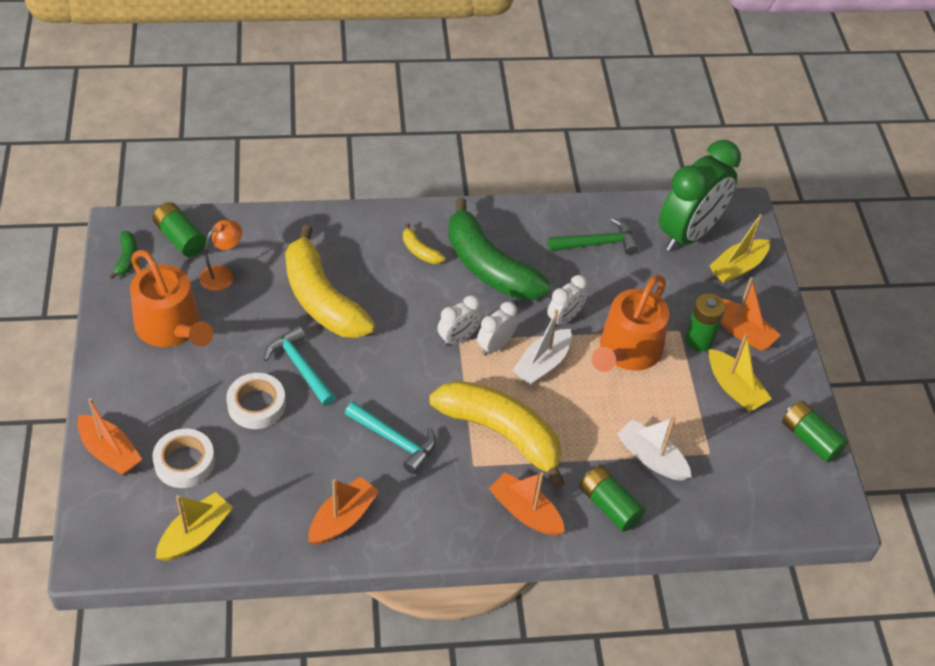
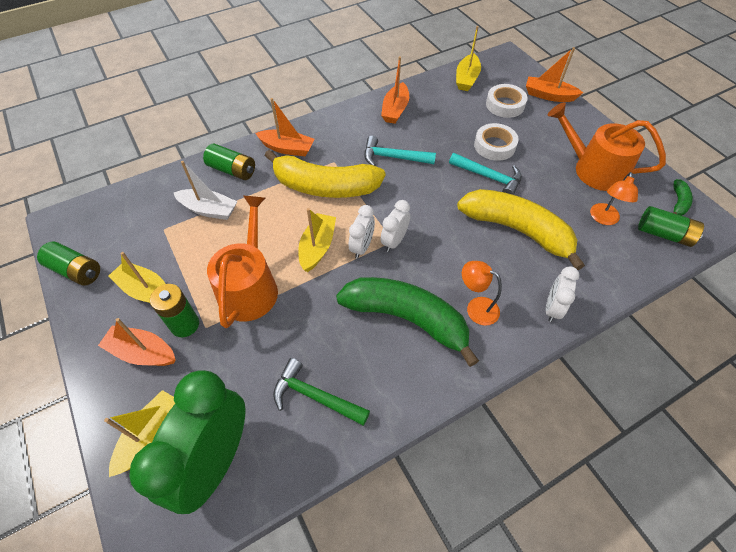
camera: 160 degrees right, 5 degrees up
(127, 258) = (678, 202): green banana -> green banana turned 135 degrees counterclockwise
(420, 251) = (476, 307): yellow banana -> orange lamp
(542, 364) = (317, 247): white boat -> yellow boat
(564, 318) = (315, 295): white clock -> white clock (552, 308)
(597, 243) = (315, 396): green hammer -> green hammer turned 60 degrees clockwise

